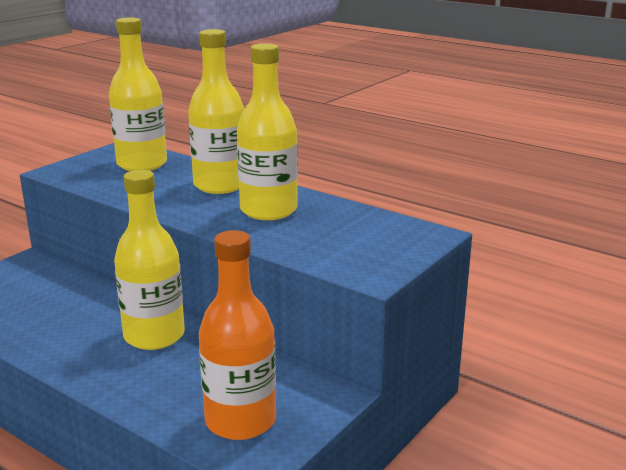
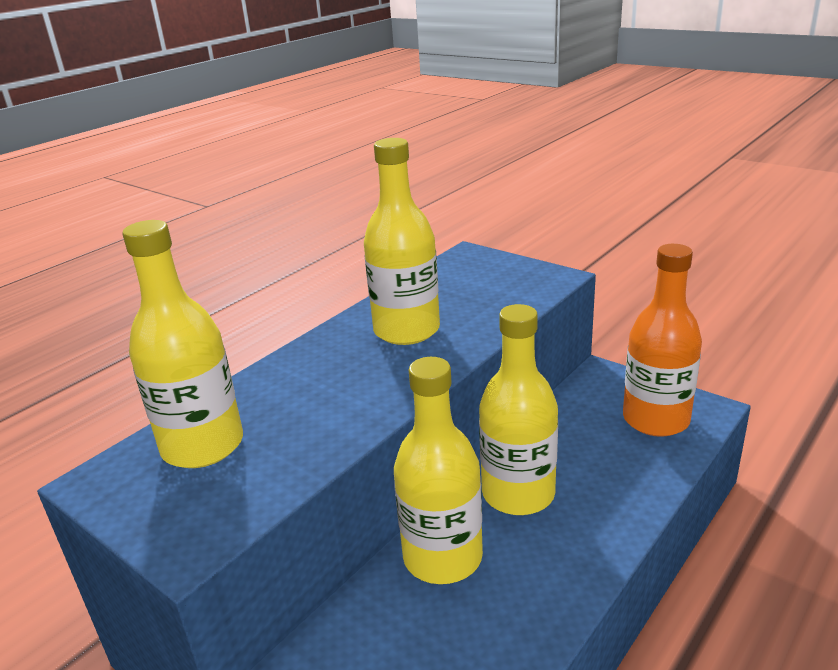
camera: 85 degrees left, 5 degrees up
(220, 185) = (318, 368): yellow bottle -> yellow bottle (442, 557)

